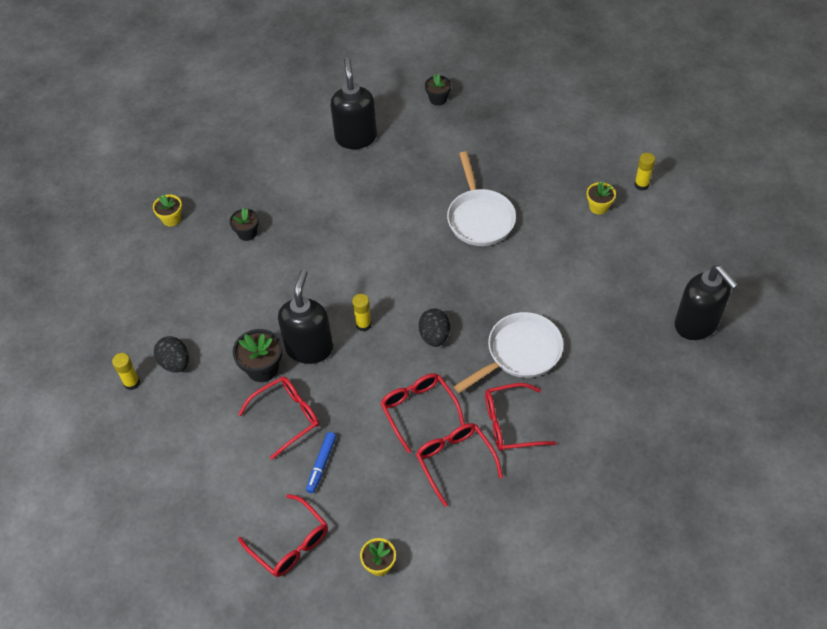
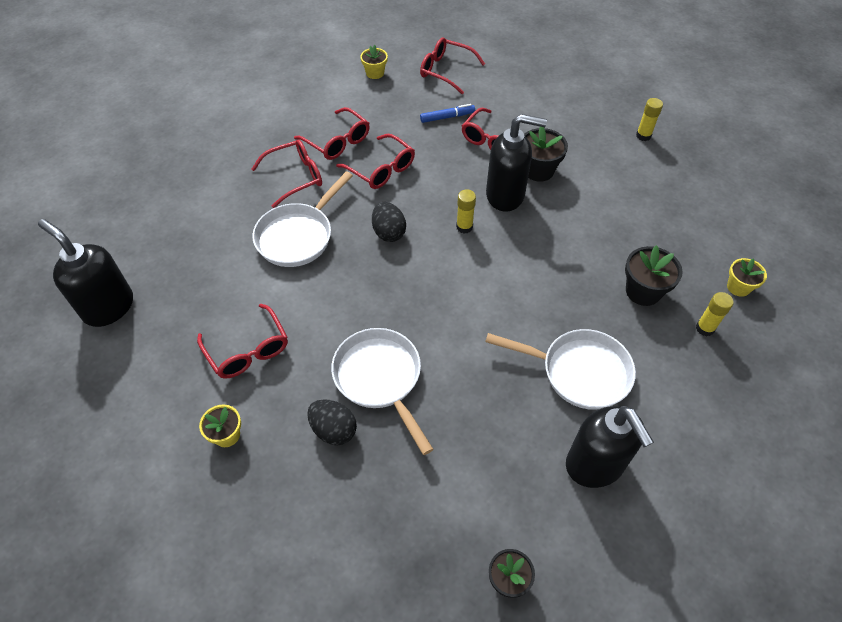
camera: 160 degrees right, 0 degrees up
(175, 363) = (619, 157): black egg -> black egg (334, 430)
(247, 233) = (643, 291): black flower pot -> black flower pot, size x1.53
(309, 348) = (505, 195): black soap dispenser -> black soap dispenser turned 75 degrees counterclockwise
(321, 464) = (447, 117): blue marker -> blue marker turned 75 degrees clockwise
(333, 190) = (579, 372): none -> white pan
(578, 261) = (247, 349): none -> red glasses
(641, 185) = (166, 488): yellow glue stick -> yellow glue stick (705, 328)

